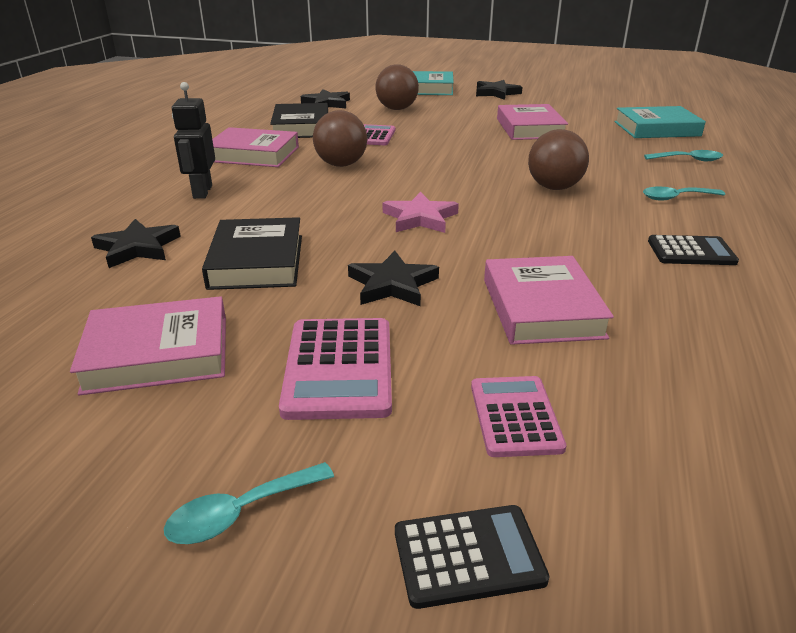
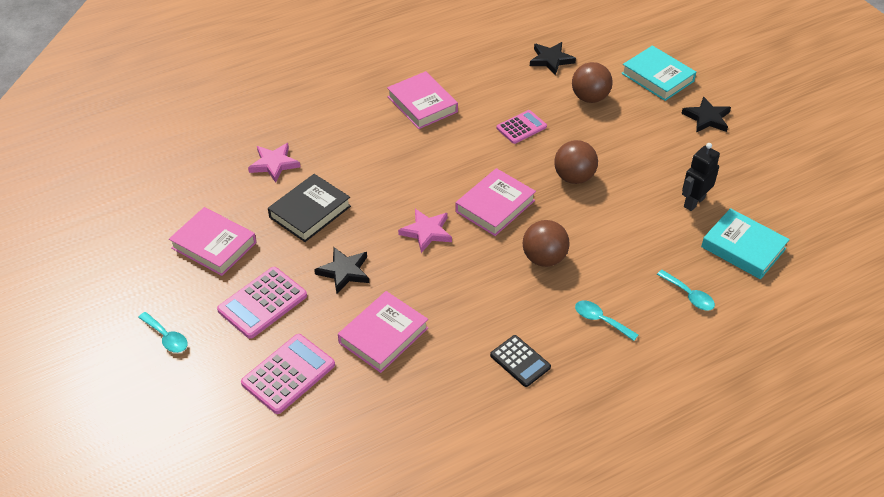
camera: 45 degrees right, 15 degrees up
(137, 248) = (274, 164): black star -> pink star
(202, 192) = (351, 130): black robot -> black robot (694, 202)
(240, 512) = (166, 337): turquoise spoon -> turquoise spoon turned 150 degrees counterclockwise
(301, 127) = (491, 86): black book -> none
(341, 164) = (456, 149): brown ball -> brown ball (574, 177)
(468, 556) = (204, 404): black calculator -> none
(515, 416) = (288, 374): pink calculator -> pink calculator, size x1.51
(530, 128) = (644, 185): pink book -> pink book (495, 206)

